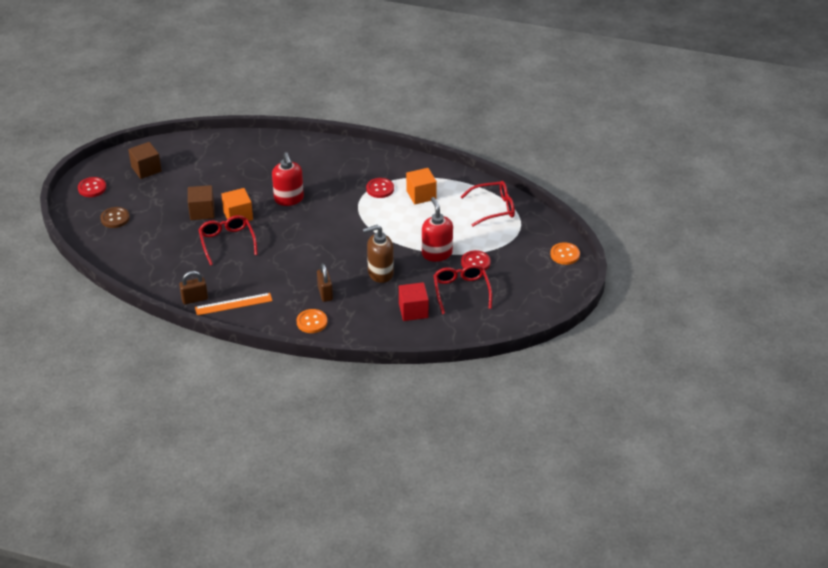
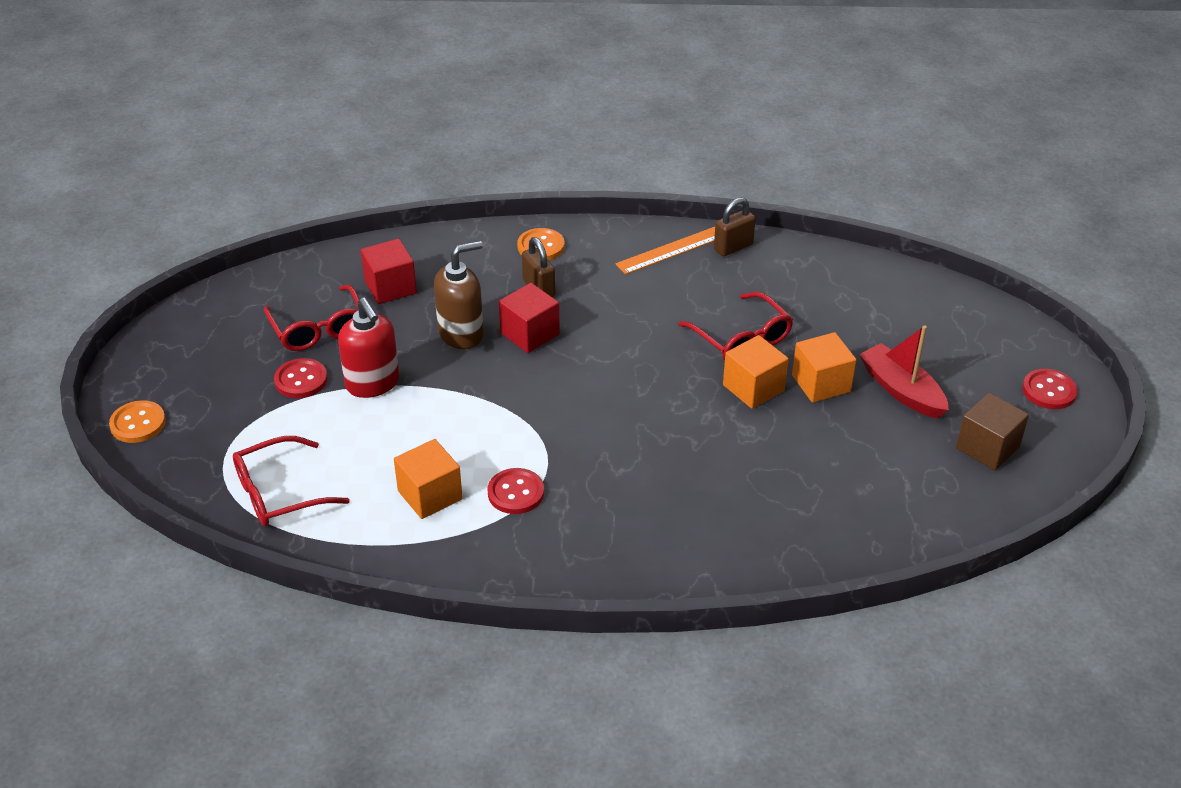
camera: 165 degrees right, 0 degrees up
(115, 218) = (958, 344): brown button -> none
(164, 201) = (901, 390): none -> red boat
(202, 211) = (821, 383): brown cube -> orange cube
(289, 199) = (681, 437): red soap dispenser -> none
(342, 266) = (530, 334): none -> red cube

